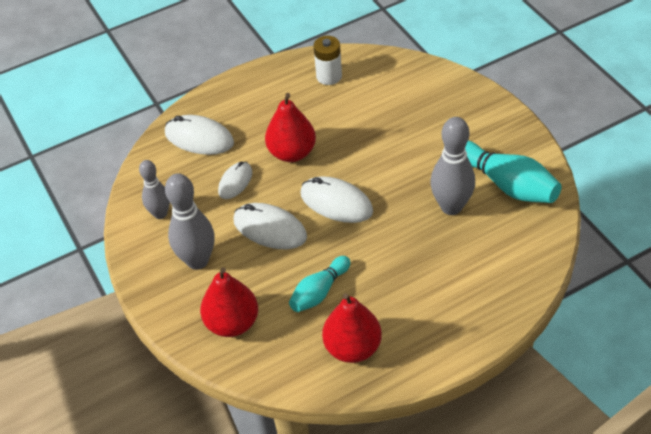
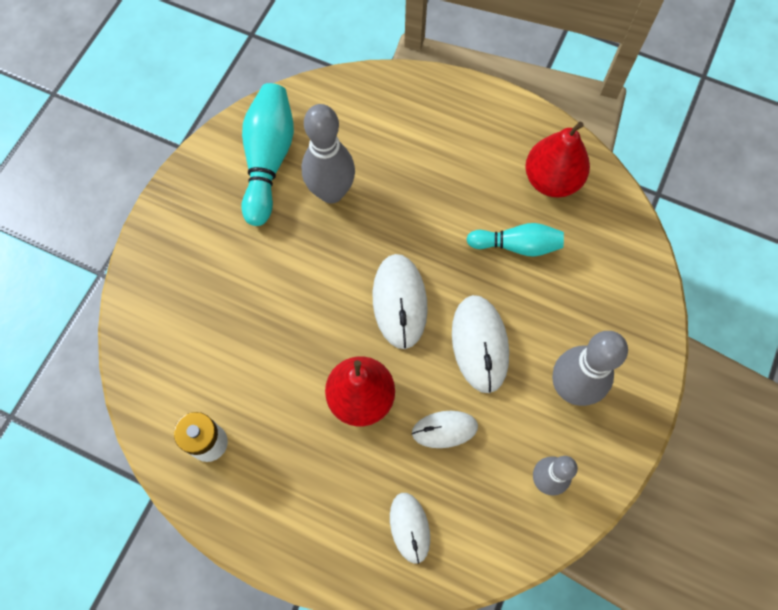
camera: 130 degrees left, 20 degrees up
(199, 138) = (409, 527): white mouse -> white mouse, size x0.64
(232, 323) = (610, 298): red pear -> none

